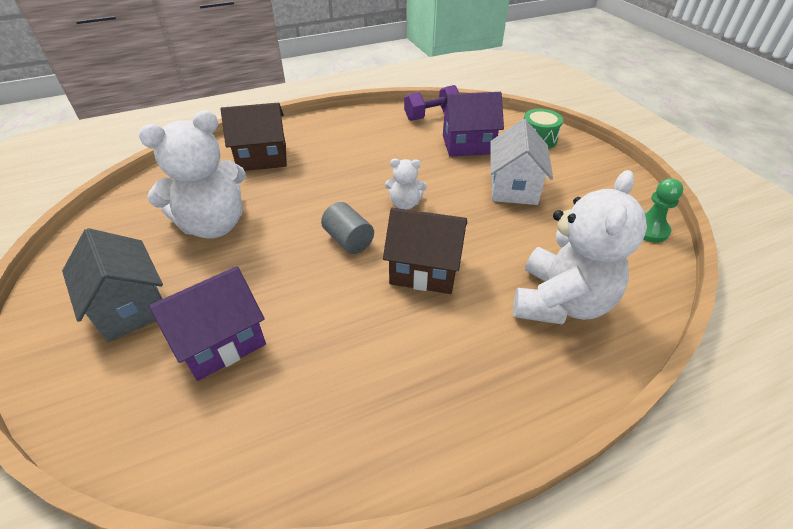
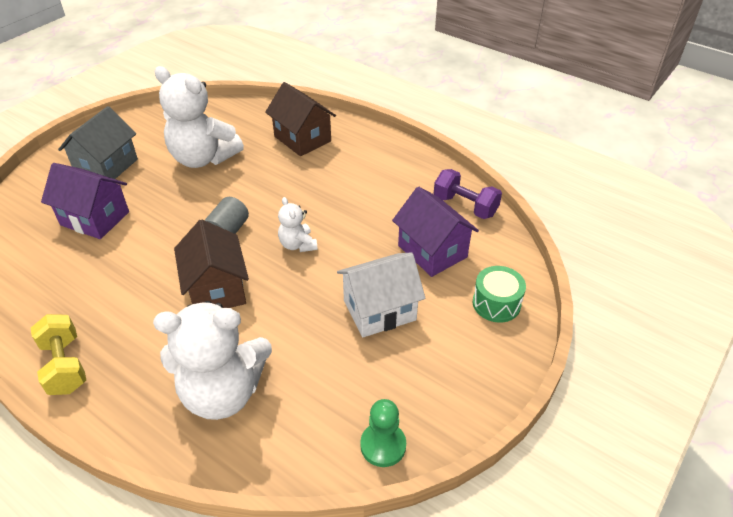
camera: 60 degrees right, 0 degrees up
(460, 427) = (65, 366): none -> yellow dumbbell

